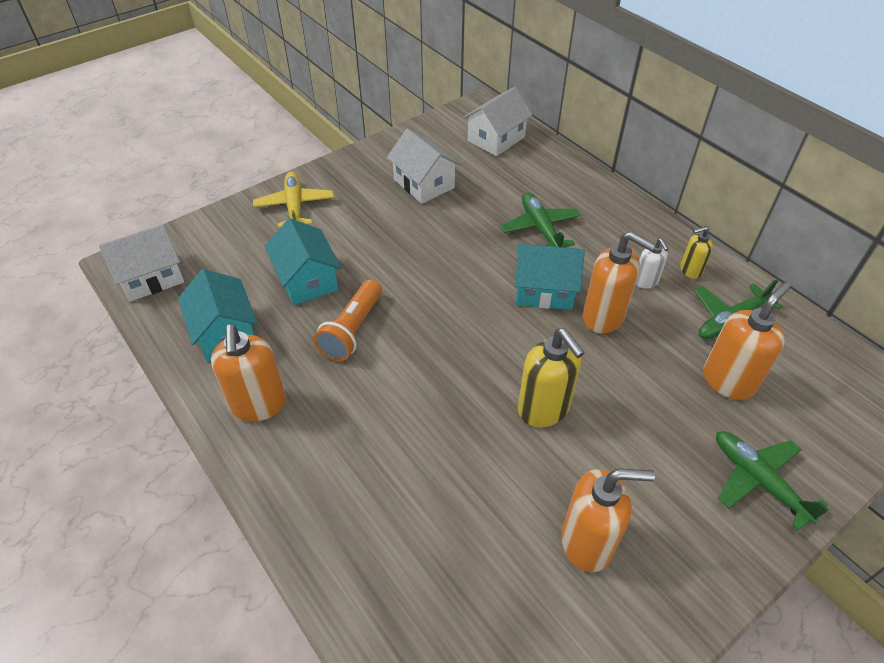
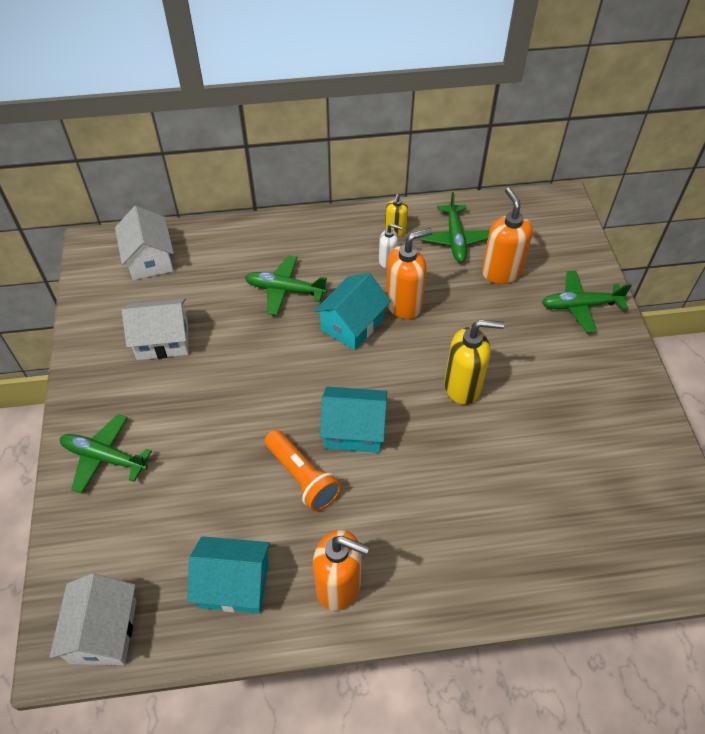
camera: 60 degrees left, 5 degrees up
(295, 206) = (104, 457): yellow plane -> green plane
(307, 280) = (215, 487): turquoise house -> turquoise house (354, 430)
(587, 543) = (579, 420): orange soap dispenser -> none

